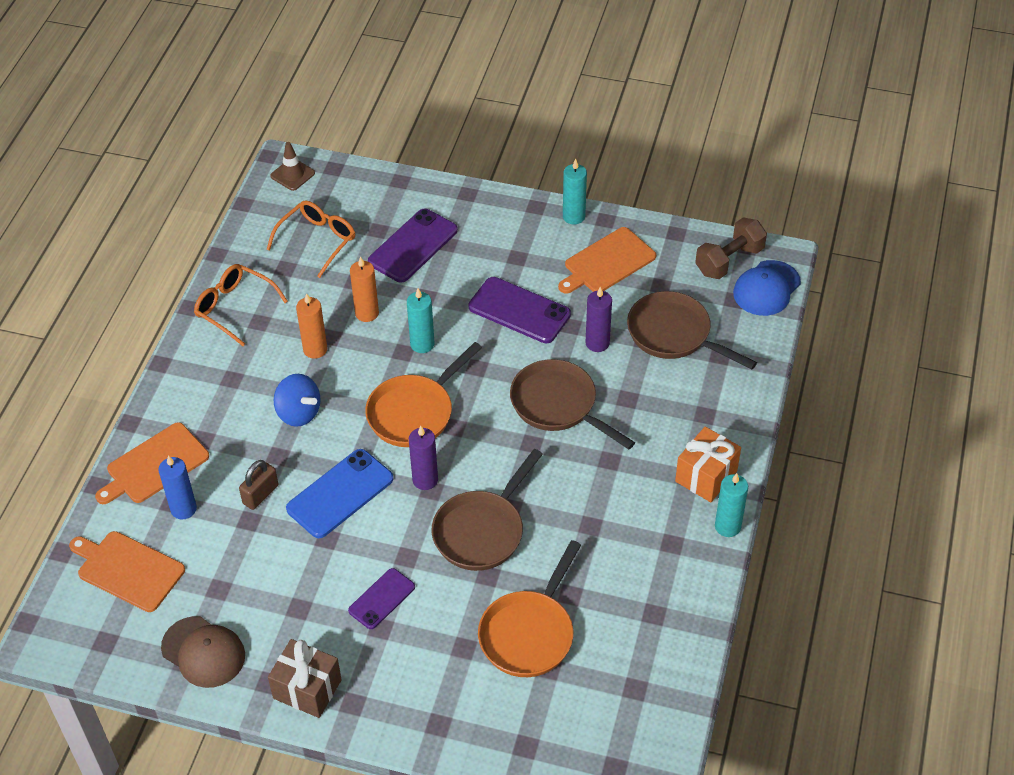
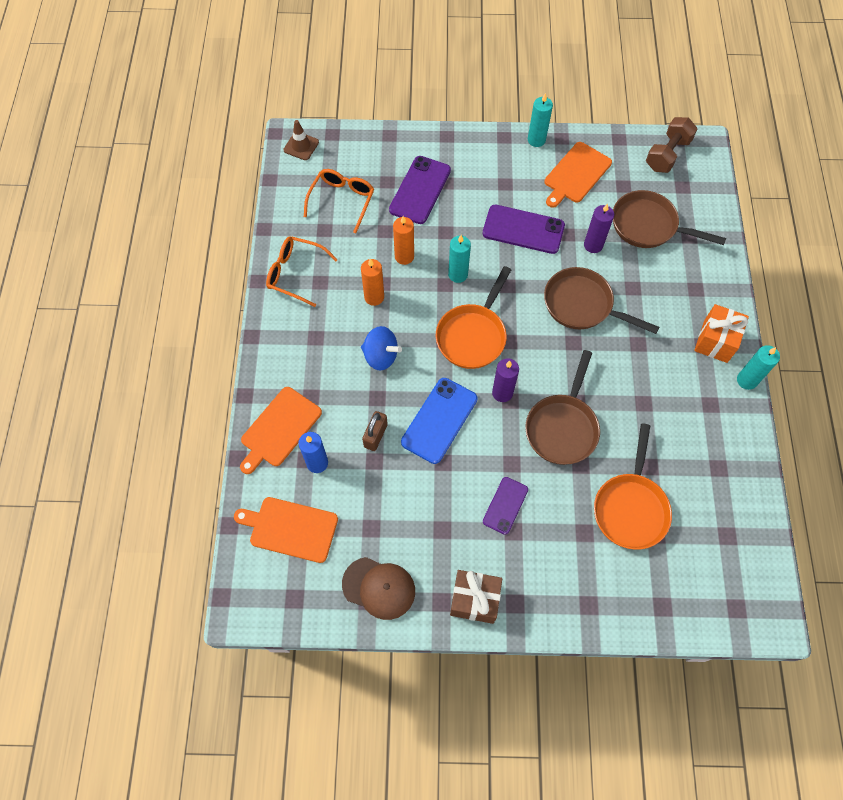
camera: 15 degrees left, 15 degrees up
(766, 288) = (703, 172): blue cap -> none

